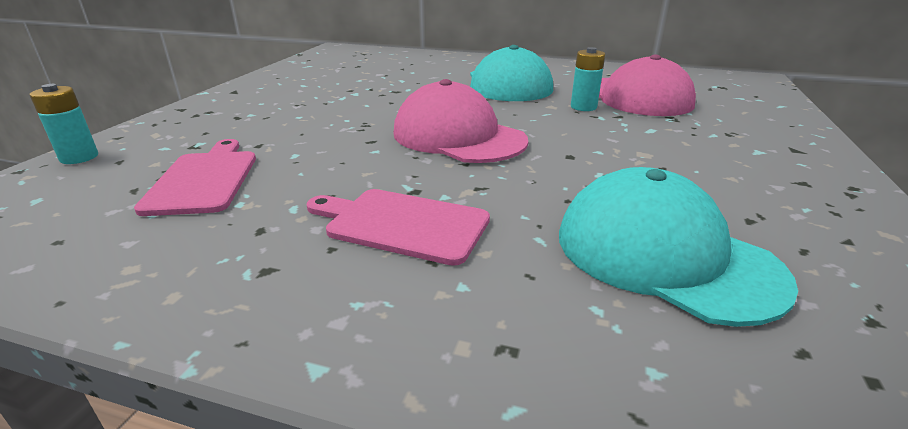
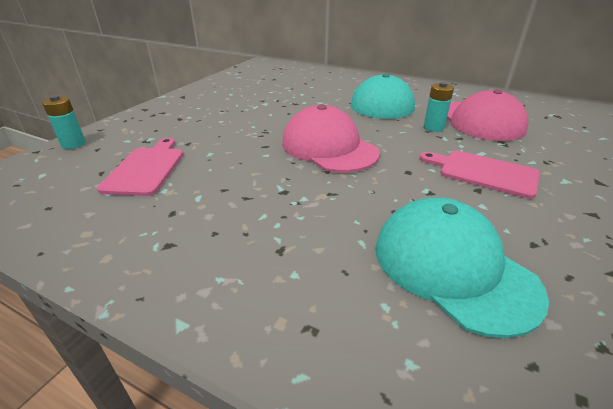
camera: 10 degrees right, 5 degrees up
(402, 224) = (267, 219): pink cutting board -> pink cutting board (483, 172)

